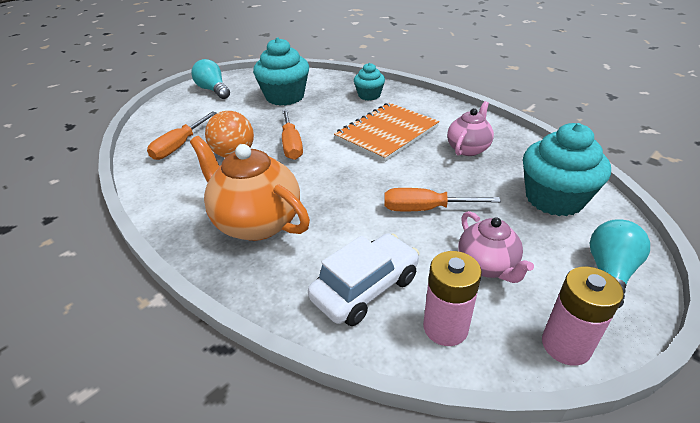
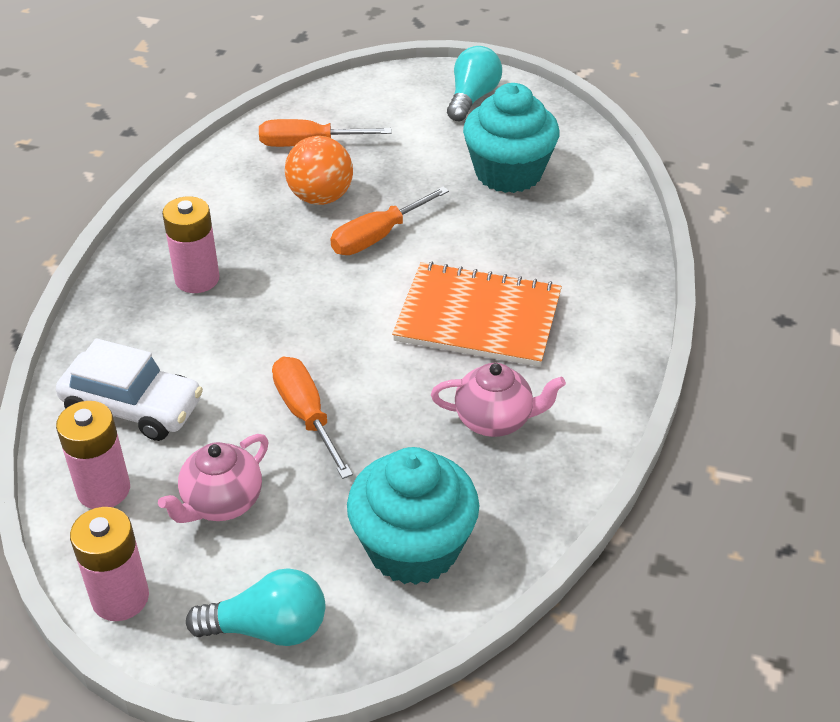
camera: 60 degrees right, 5 degrees up
(256, 222) = (197, 279): orange teapot -> pink battery
(369, 95) = (587, 257): turquoise cupcake -> none

